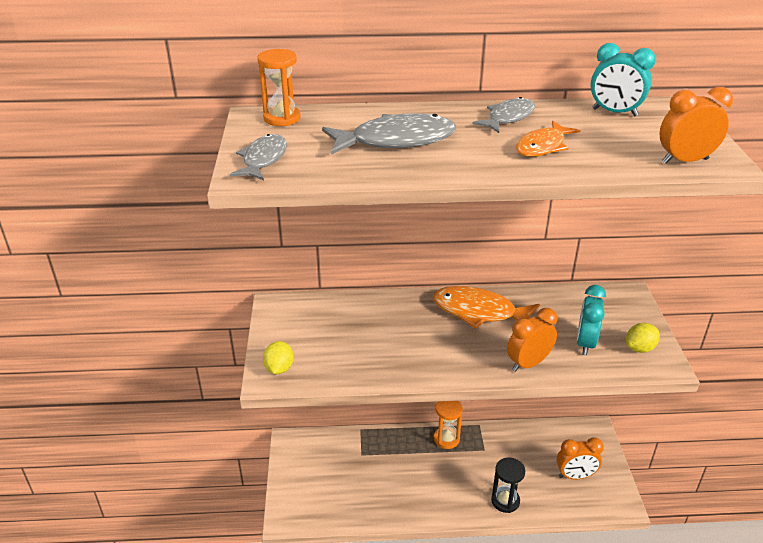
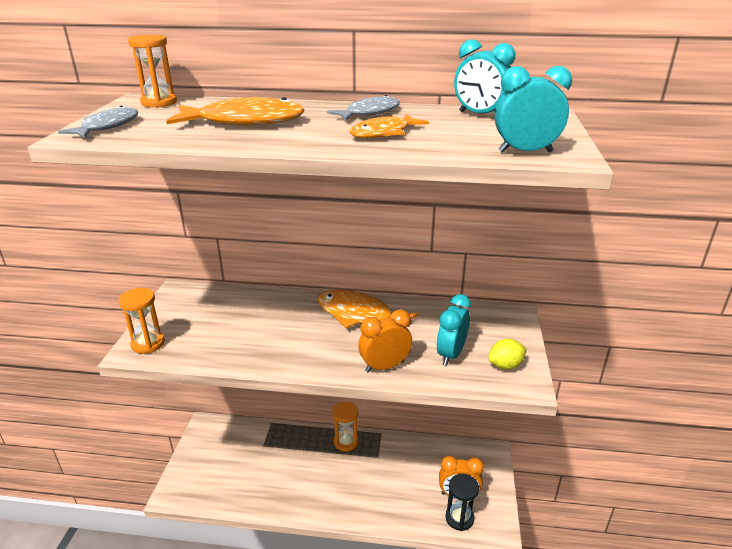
camera: 10 degrees right, 5 degrees down
(279, 368) = (148, 343): yellow lemon -> orange hourglass
(396, 140) = (245, 121): grey fish -> orange fish
(505, 501) = (381, 509): black hourglass -> black hourglass (459, 518)
(685, 161) = (525, 152): orange clock -> turquoise clock

